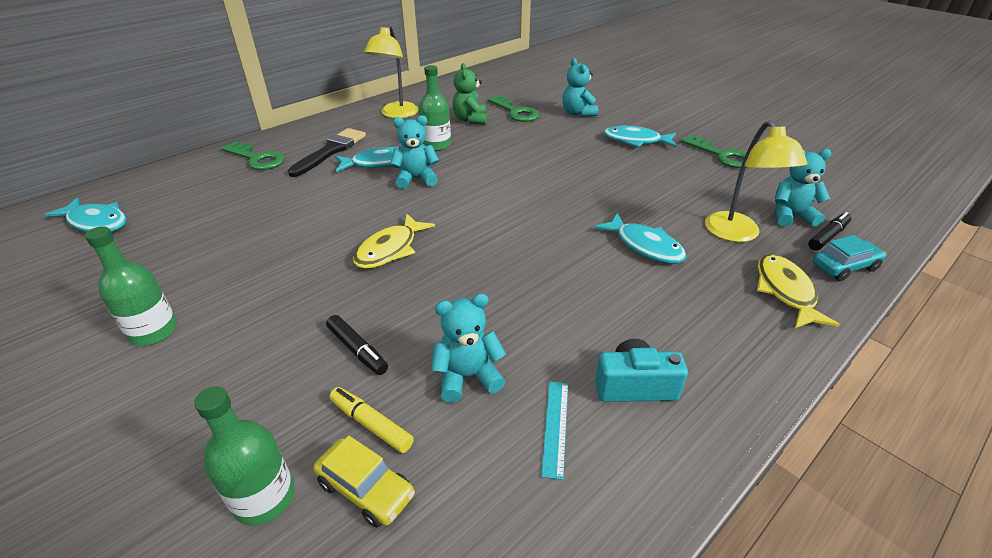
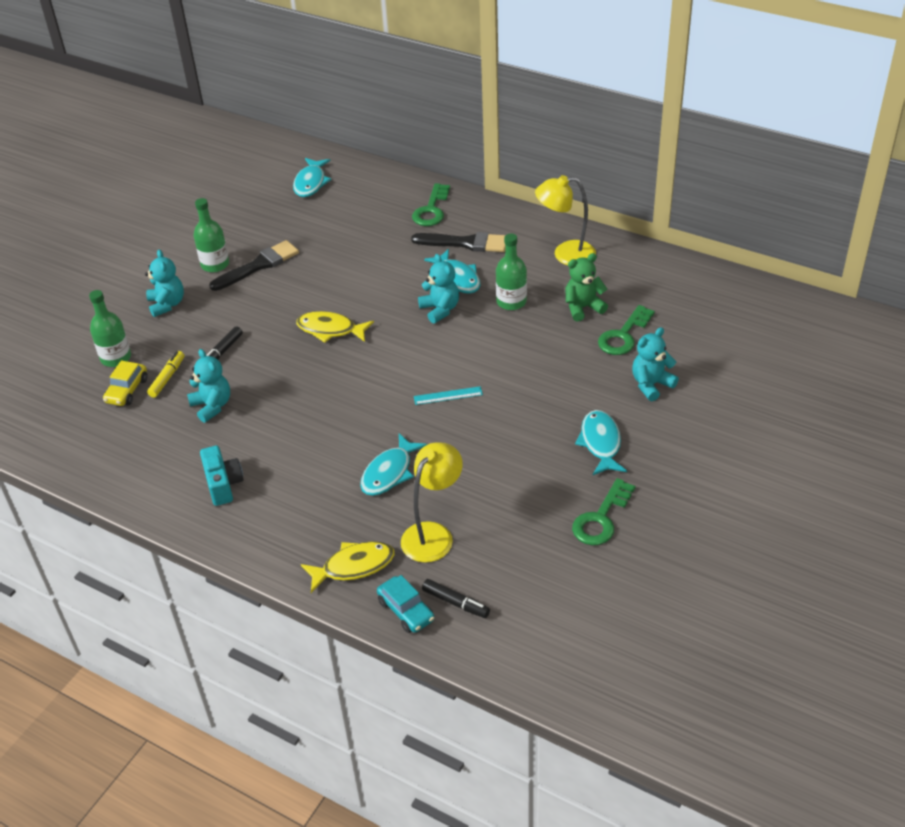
camera: 75 degrees right, 5 degrees up
(207, 289) = (258, 266): none -> black brush
(555, 427) = (182, 453): turquoise ruler -> turquoise ruler (448, 395)
(737, 234) = (433, 534): yellow lamp -> yellow lamp turned 150 degrees clockwise
(790, 216) = (485, 576): turquoise teddy bear -> turquoise teddy bear (167, 304)

